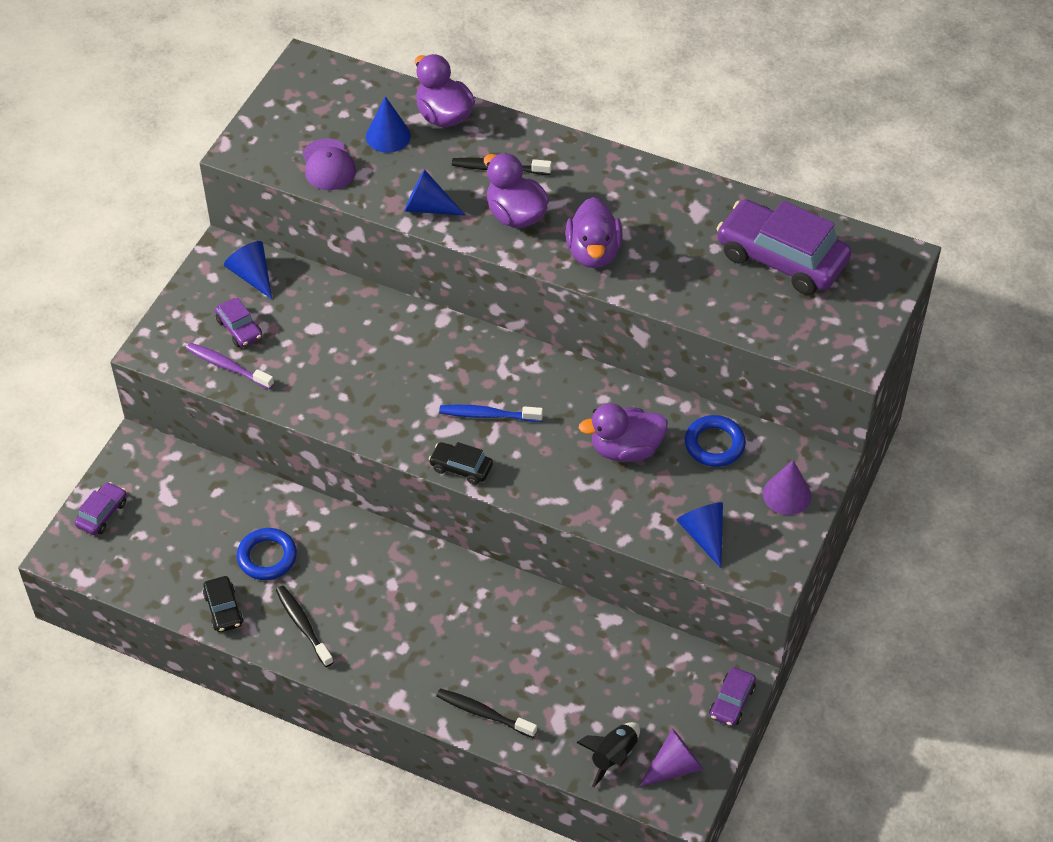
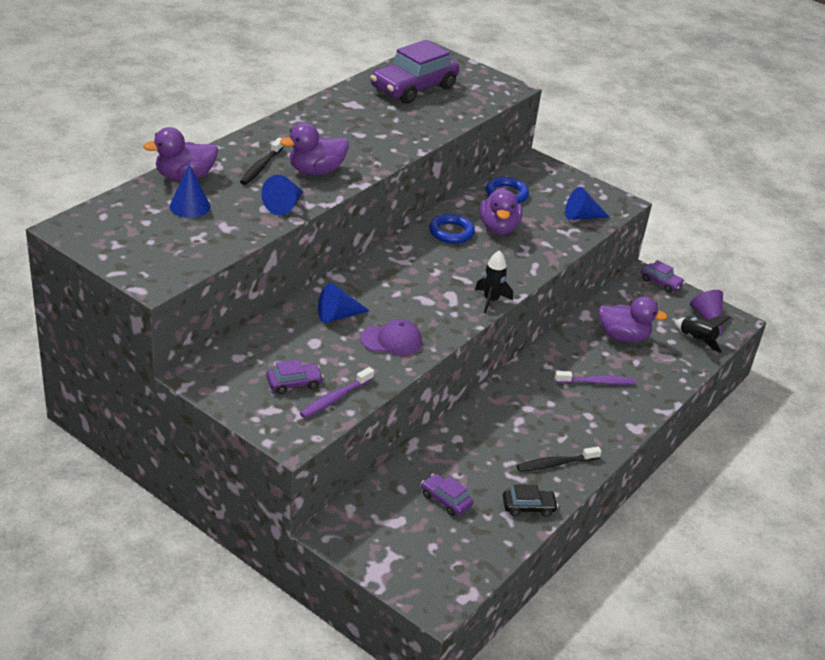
camera: 80 degrees left, 15 degrees down
(102, 514) = (399, 569): purple car -> purple car (446, 500)
(252, 275) = (234, 364): blue cone -> blue cone (338, 315)
(267, 557) = (482, 471): blue ring -> blue ring (451, 232)
(328, 165) = (204, 241): purple cap -> purple cap (391, 340)
(461, 467) = (491, 300): black car -> black rocket
(470, 649) = (597, 382): none -> purple toothbrush
(483, 713) = (653, 388): black toothbrush -> none
(487, 415) = (444, 277): blue toothbrush -> none
(593, 252) = (372, 150): purple duck -> purple duck (623, 337)
(787, 494) = (557, 179): purple cone -> none

